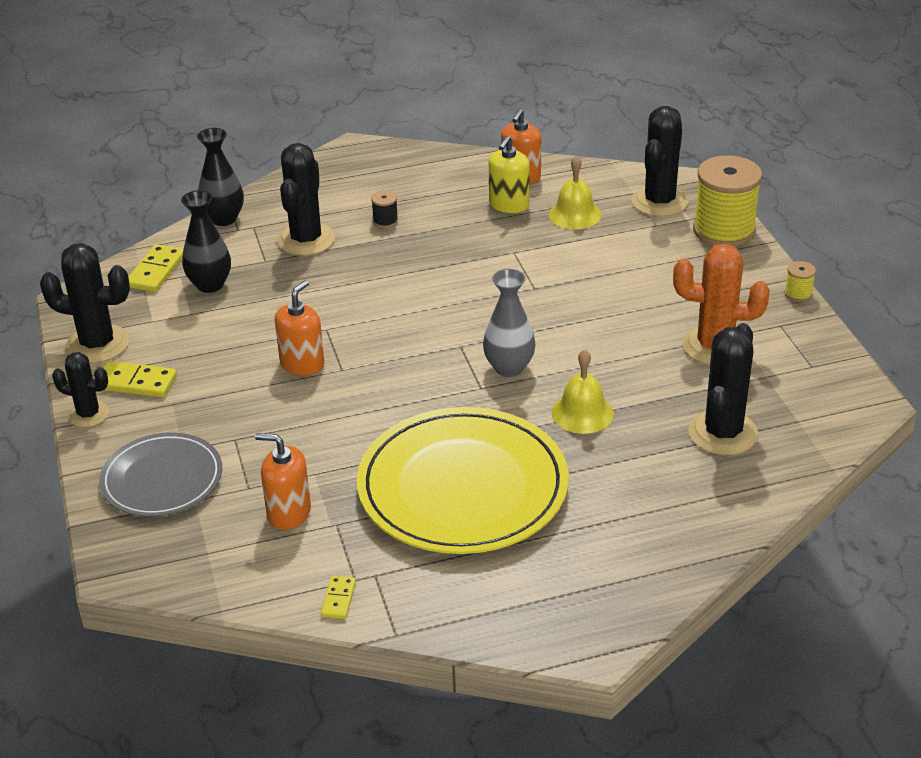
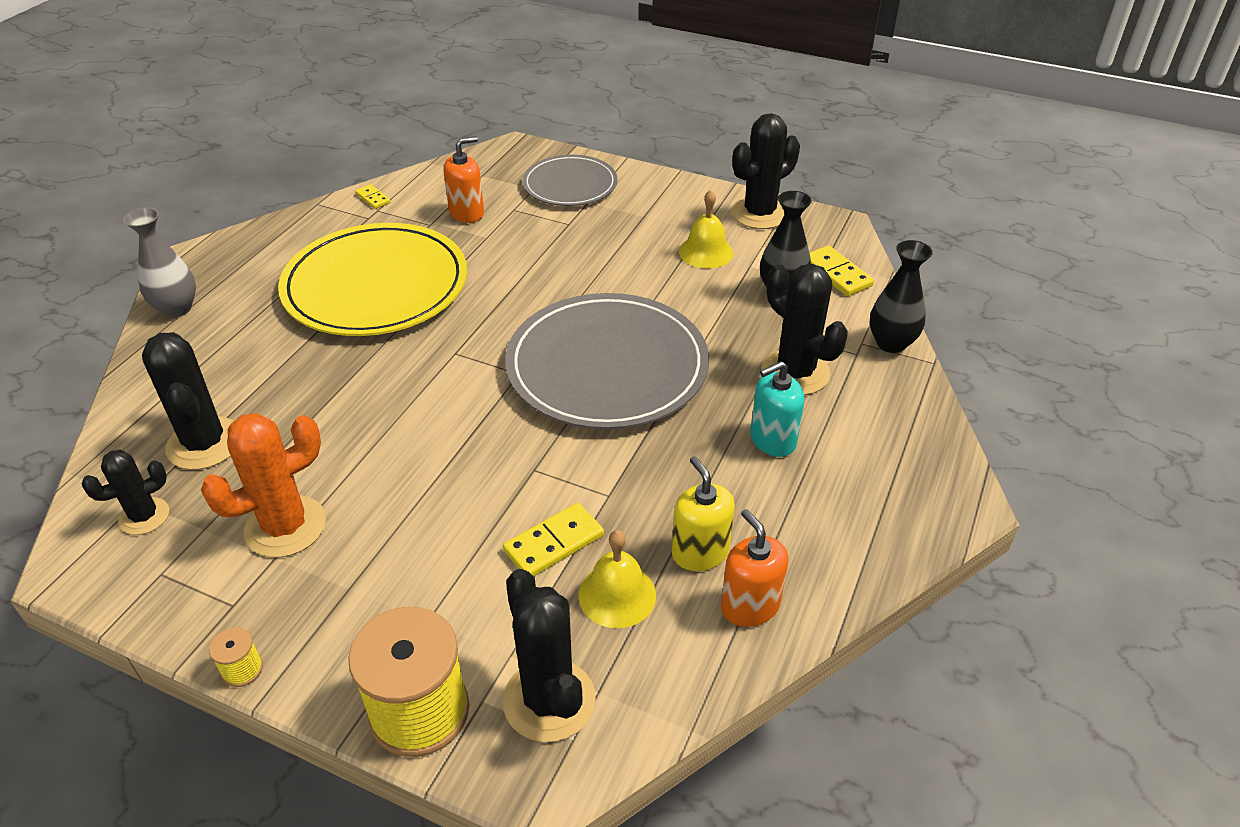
camera: 130 degrees right, 5 degrees up
(88, 414) = (677, 184): black cactus -> black cactus (144, 516)
(136, 382) = (688, 212): yellow domino -> yellow domino (554, 543)
(302, 364) = (610, 285): orange soap dispenser -> none
(385, 221) = (772, 440): black spool -> turquoise soap dispenser
(401, 313) = (607, 366): none -> grey plate
(509, 368) = (453, 381): grey vase -> grey vase (177, 308)
(582, 413) = (347, 385): yellow bell -> yellow bell (706, 252)

